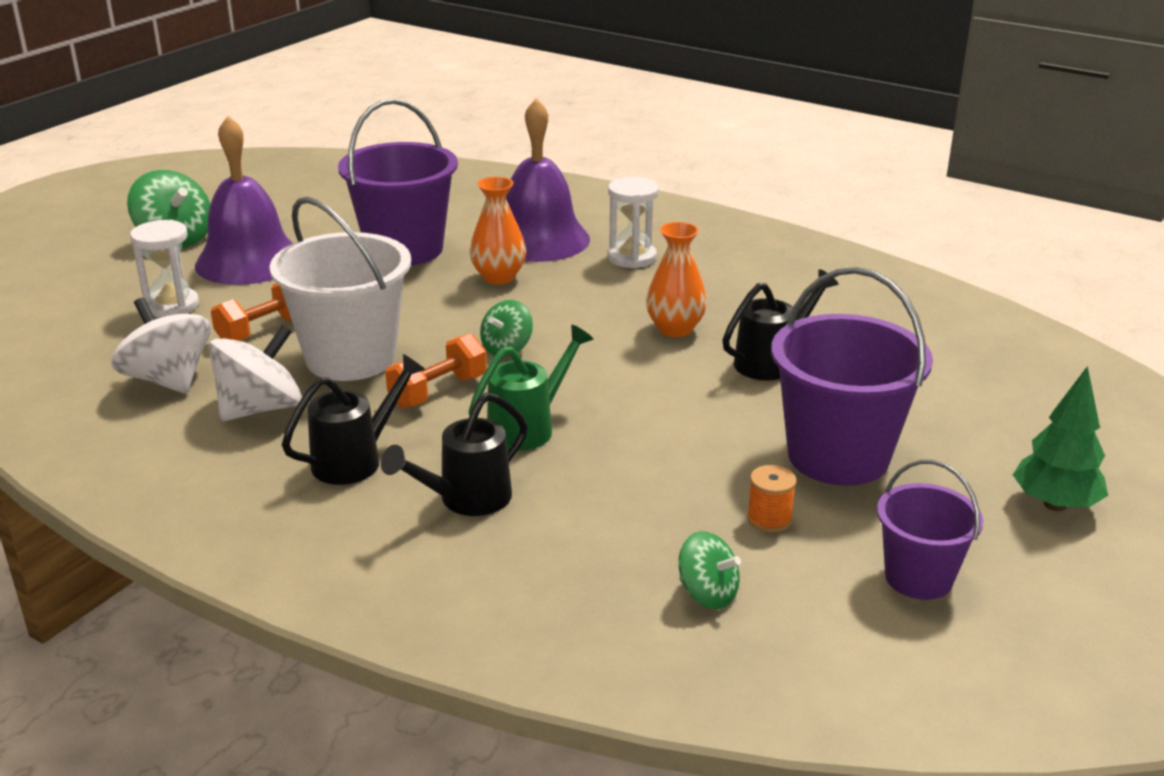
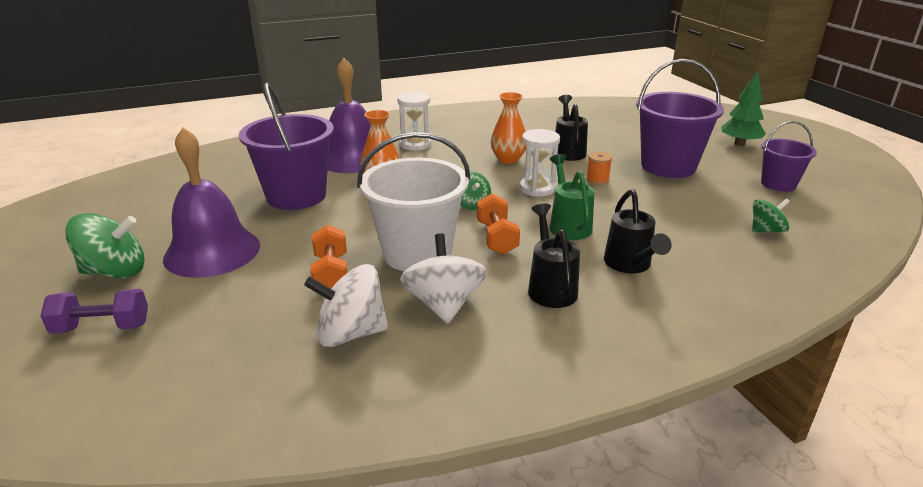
camera: 55 degrees left, 0 degrees up
(91, 274) = (102, 327): none -> purple dumbbell
(172, 306) = (230, 302): white hourglass -> white hourglass (537, 188)
(769, 519) = (710, 197): orange spool -> orange spool (597, 180)

